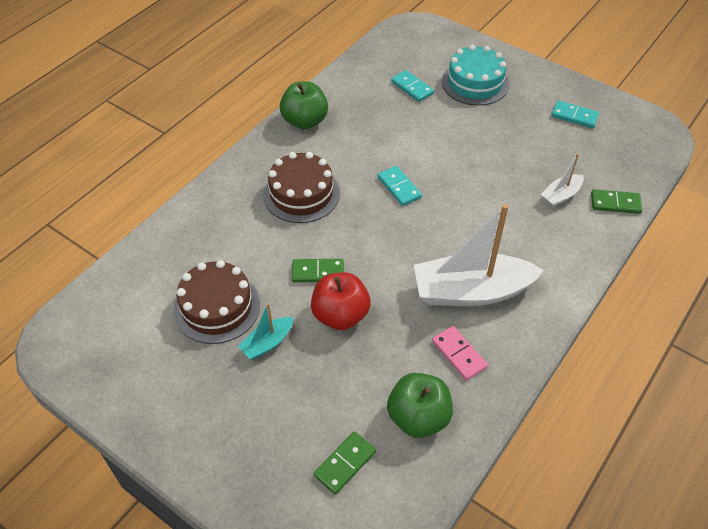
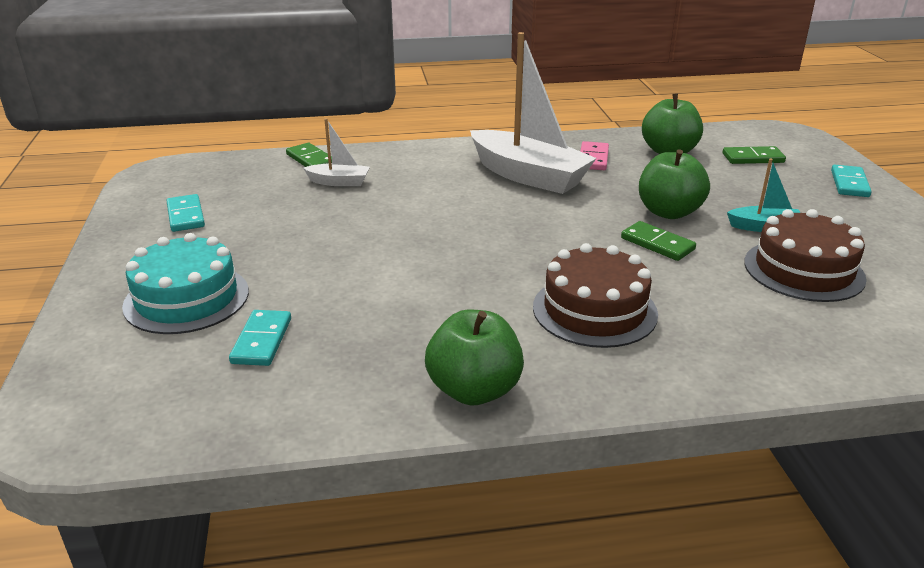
camera: 135 degrees left, 20 degrees down
(340, 315) = (669, 212): red apple -> green apple
(399, 187) = (471, 258): turquoise domino -> turquoise domino (849, 183)

